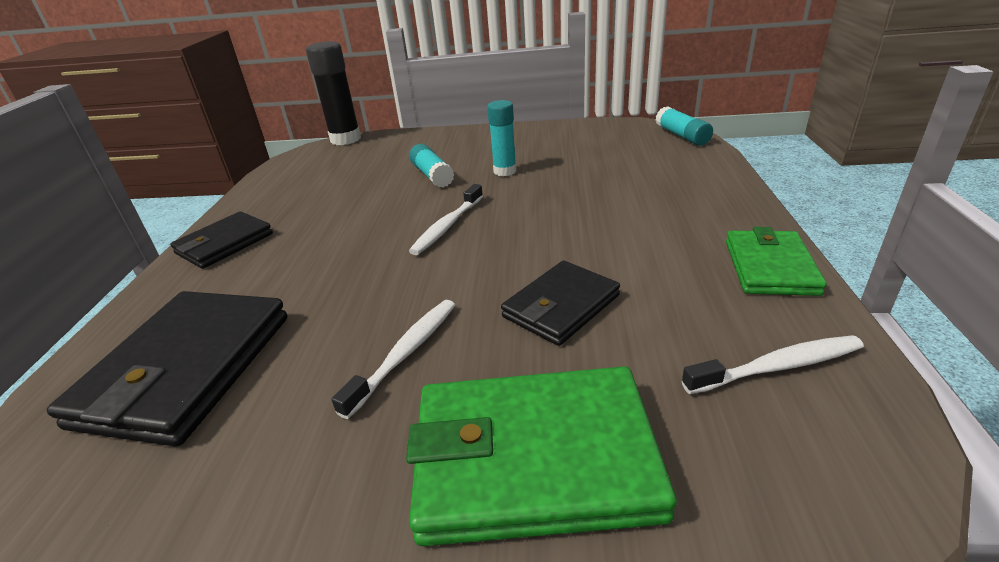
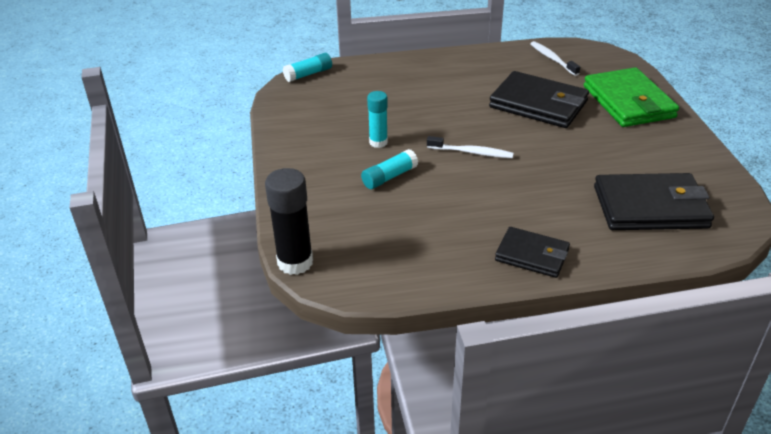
camera: 105 degrees left, 5 degrees up
(405, 354) = (596, 140): white toothbrush -> none
(560, 306) = (538, 104): black wallet -> black wallet, size x1.66
(770, 267) = (482, 56): green wallet -> none

